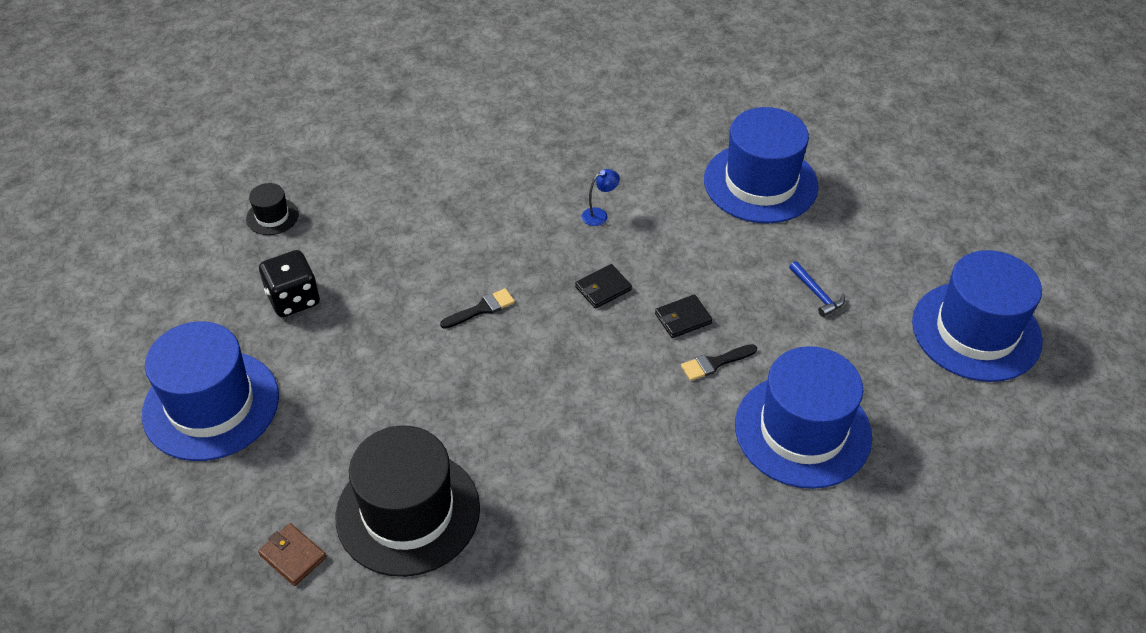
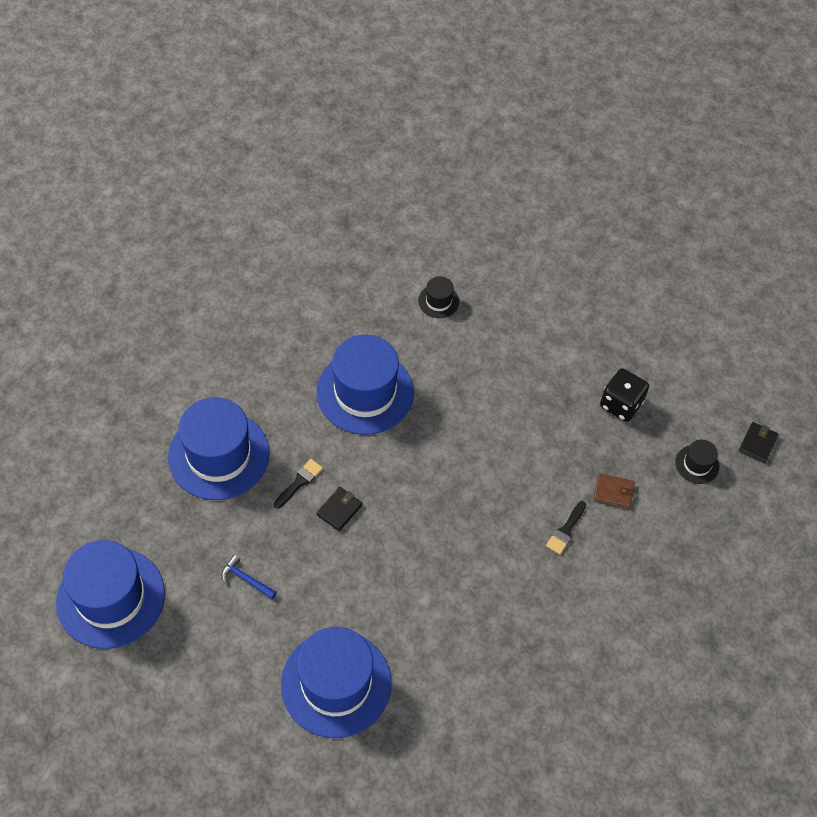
camera: 150 degrees right, 10 degrees up
(211, 405) = (605, 312): blue hat -> blue hat (365, 392)
(293, 556) = (484, 253): brown wallet -> brown wallet (613, 492)
(408, 512) = (438, 301): black hat -> black hat, size x0.44
(481, 309) = (487, 454): black brush -> black brush (565, 530)
(599, 215) = (453, 582): blue lamp -> none
(603, 288) = (411, 510): black wallet -> black wallet (757, 443)

